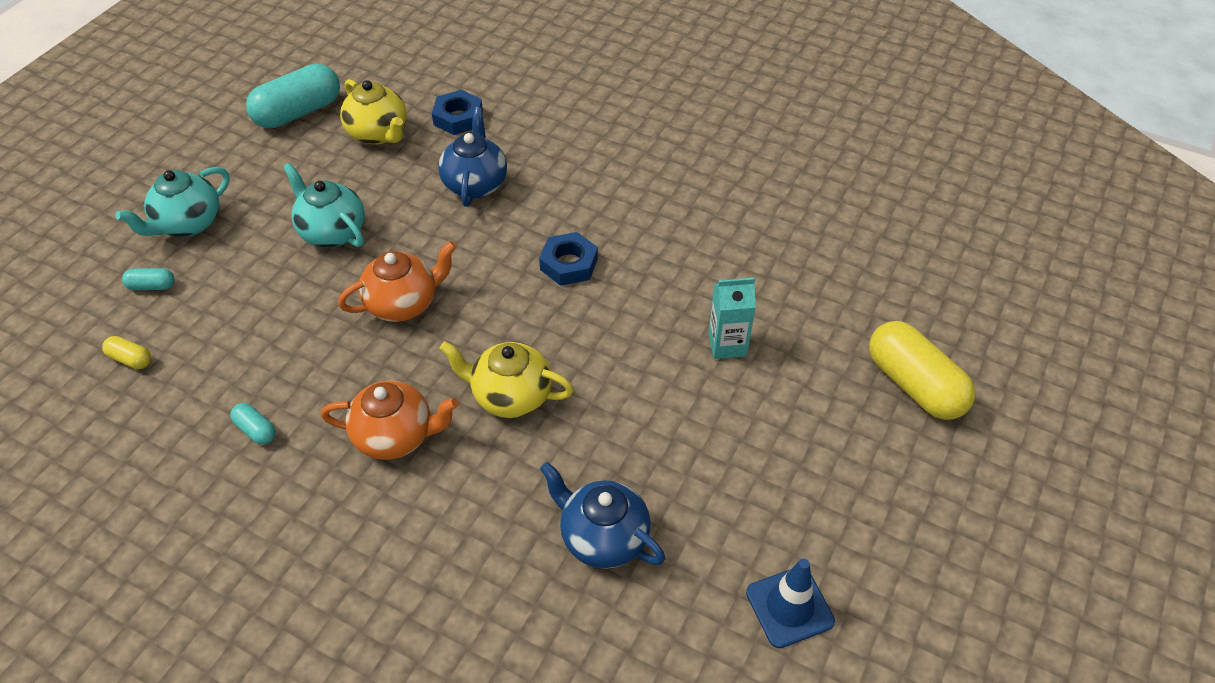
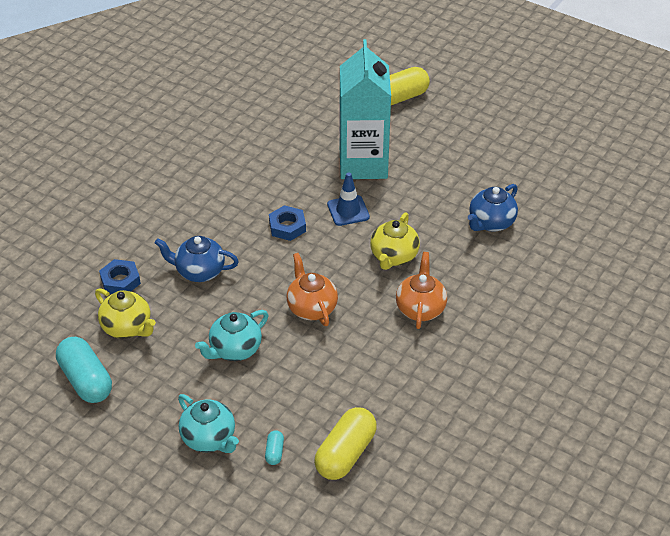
camera: 85 degrees left, 5 degrees down
(131, 359) = (345, 454): yellow capsule -> yellow capsule, size x2.24
(256, 430) = (412, 377): turquoise capsule -> none
(379, 134) = (127, 327): yellow teapot -> yellow teapot turned 75 degrees clockwise
(727, 344) = (363, 163): turquoise carton -> turquoise carton, size x2.33
(789, 607) = (529, 161): blue traffic cone -> blue traffic cone (348, 211)

